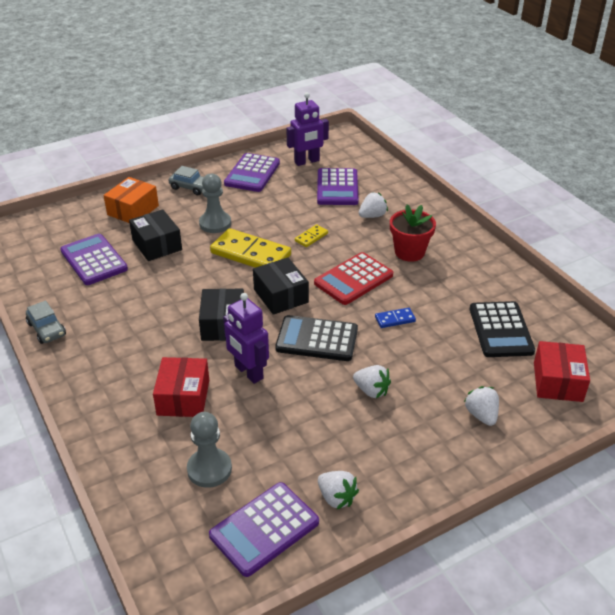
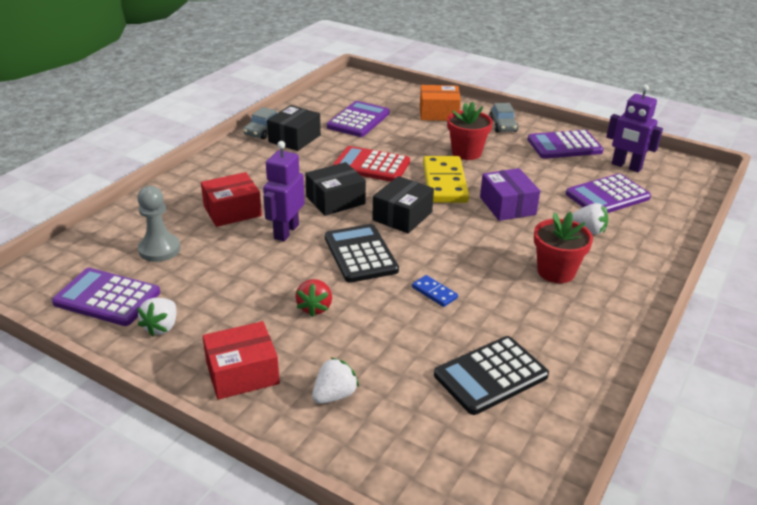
camera: 60 degrees right, 5 degrees down
(157, 245) = (406, 138): black box -> black box (294, 138)
(215, 223) = (466, 152): grey pawn -> red flower pot
(311, 237) = (507, 206): yellow domino -> purple box
(353, 279) = (470, 249): red calculator -> red calculator (371, 165)
(371, 391) = (315, 308): white strawberry -> red strawberry
(558, 381) = (440, 448): red box -> red box (242, 373)

